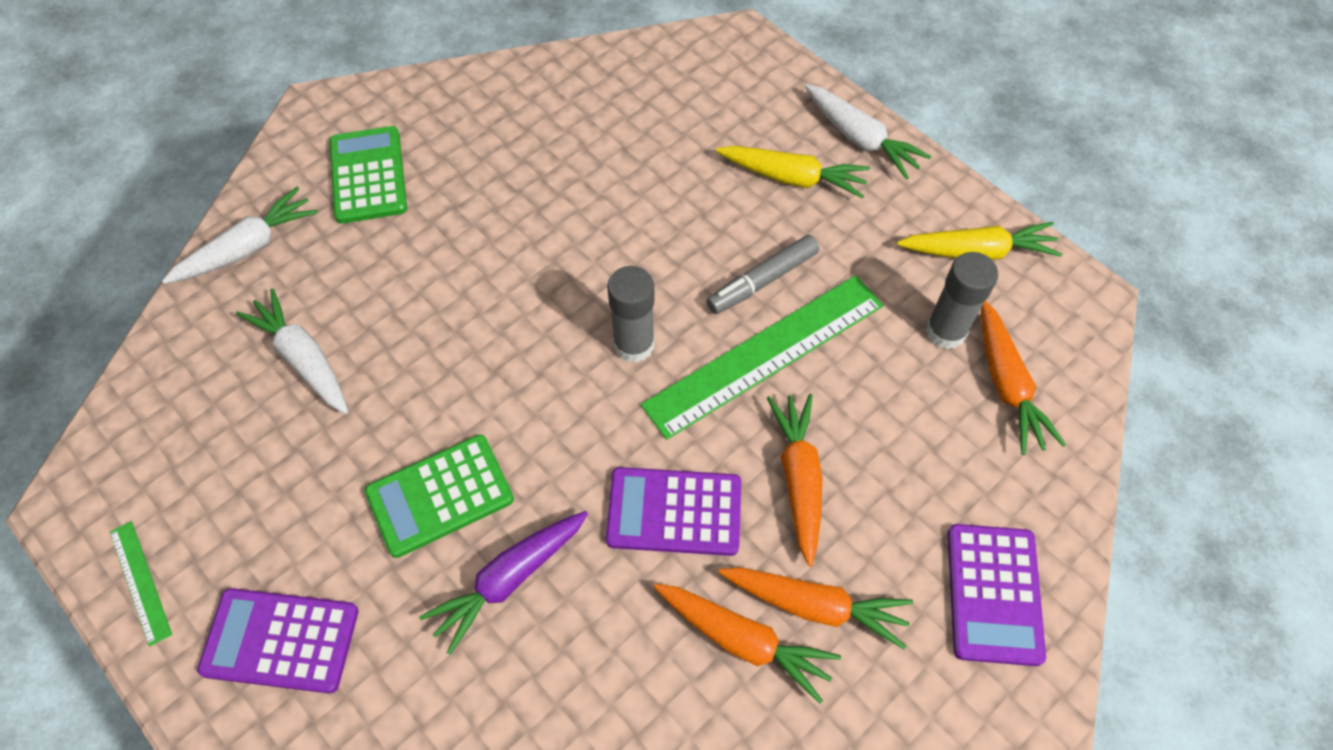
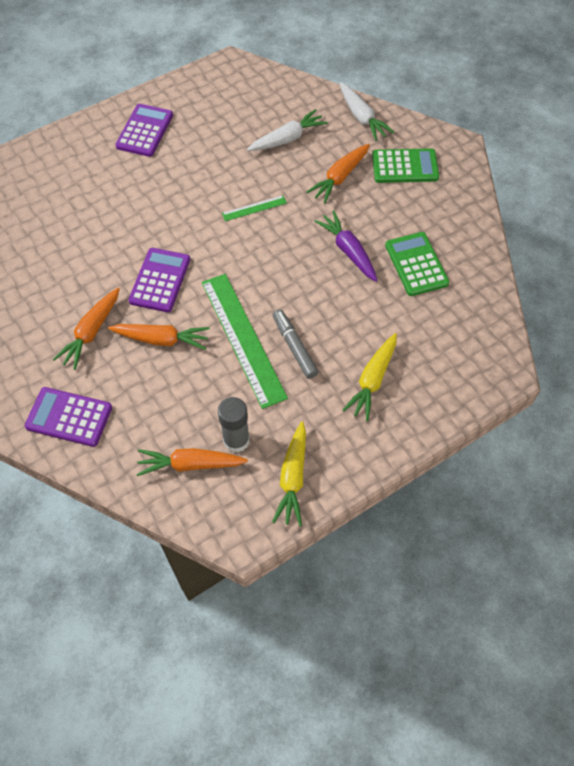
camera: 100 degrees right, 0 degrees up
(140, 582) = (186, 86): green ruler -> green ruler (254, 208)
(440, 496) = (197, 187): green calculator -> green calculator (416, 264)
(509, 579) = (146, 211): purple carrot -> purple carrot (348, 251)
(634, 344) = (264, 276): grey glue stick -> none
(743, 640) = (85, 298): orange carrot -> orange carrot (339, 177)
(860, 139) = (401, 429): white carrot -> none

